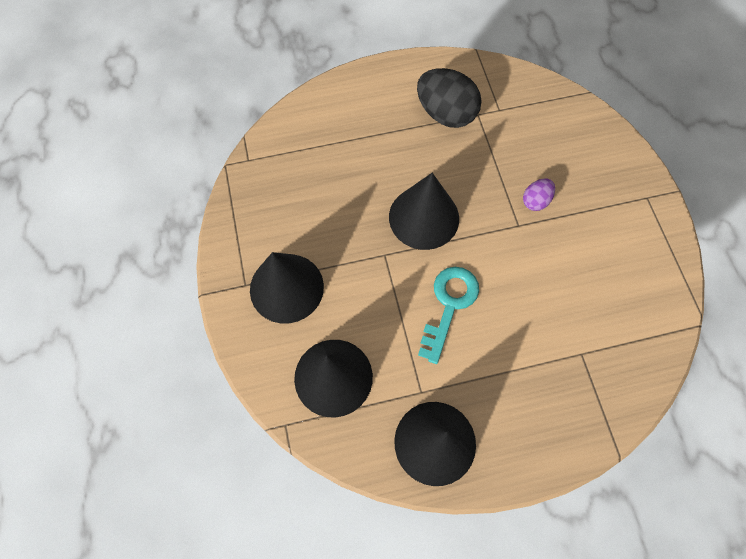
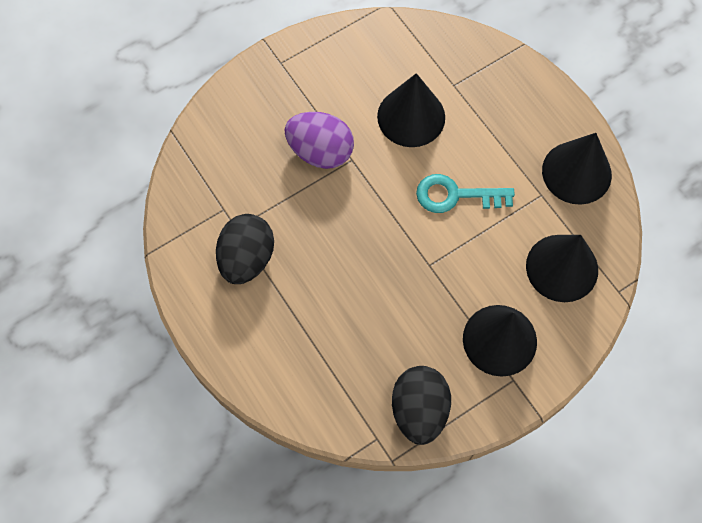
camera: 110 degrees left, 0 degrees up
(255, 198) = (419, 410): none -> black egg
(424, 217) = (376, 243): black cone -> black cone (411, 116)
(535, 201) = (320, 151): purple egg -> purple egg, size x1.97

